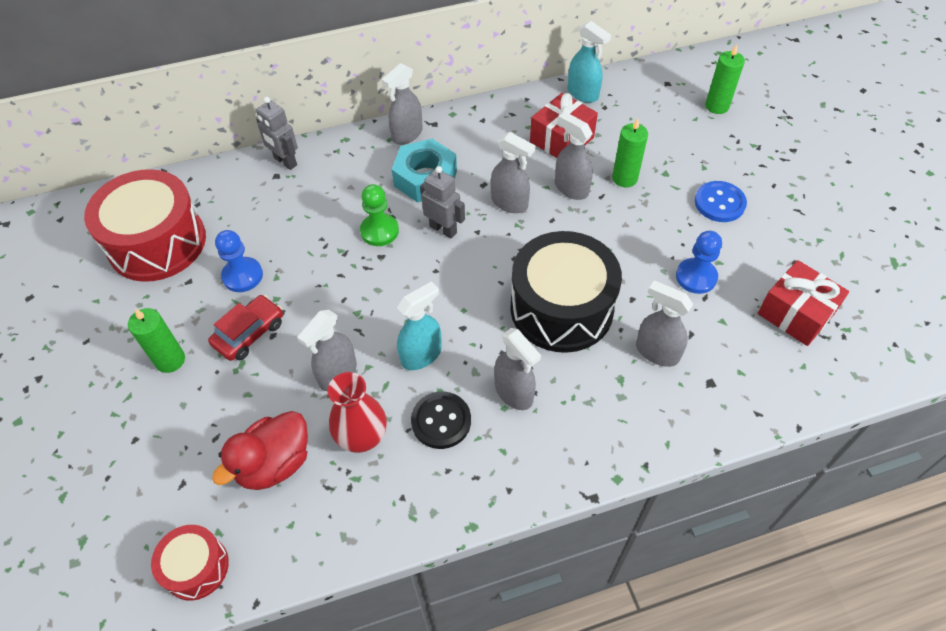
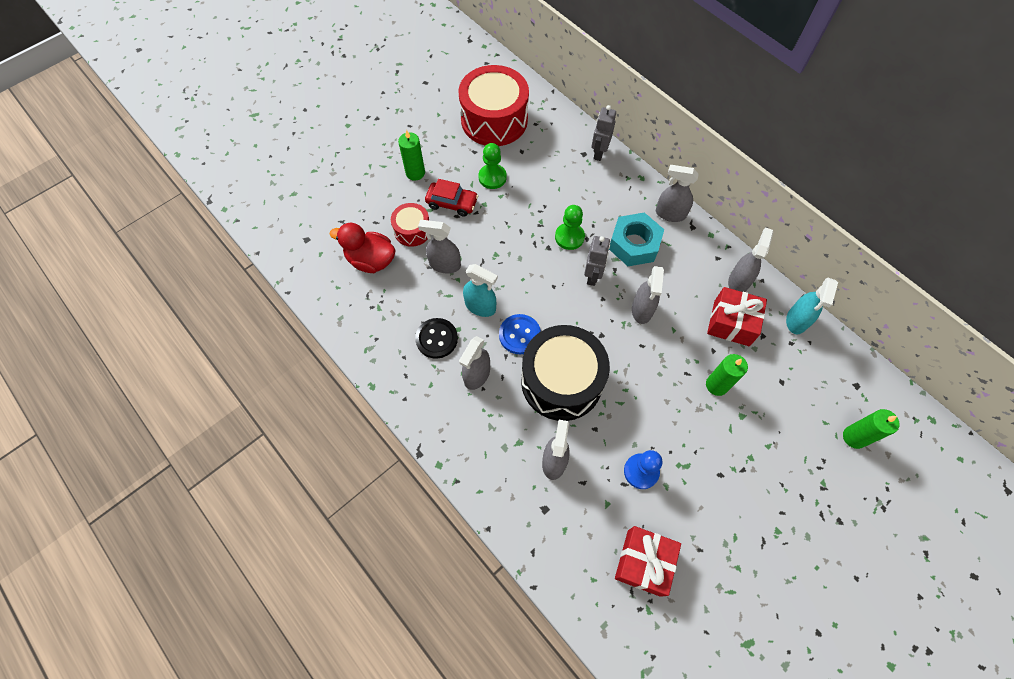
camera: 65 degrees right, 10 degrees up
(196, 567) = (297, 253): red drum -> red drum (412, 230)
(242, 276) = (492, 177): blue pawn -> green pawn
(362, 437) = (407, 298): red vase -> none
(571, 188) = (682, 348): grey spray bottle -> grey spray bottle (738, 281)
(719, 203) = (733, 470): blue button -> blue button (519, 335)

